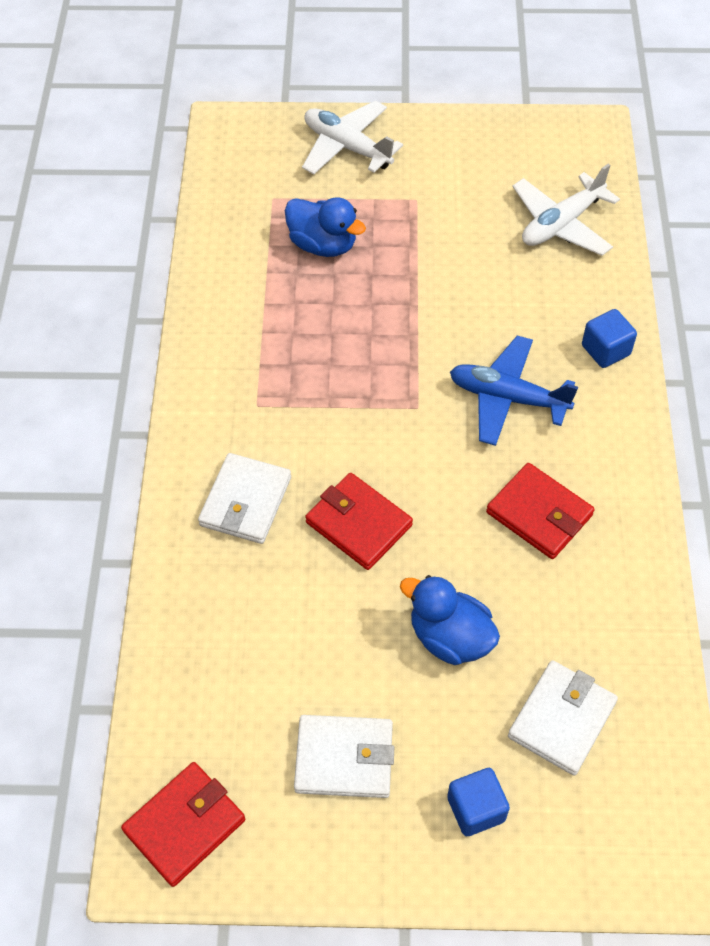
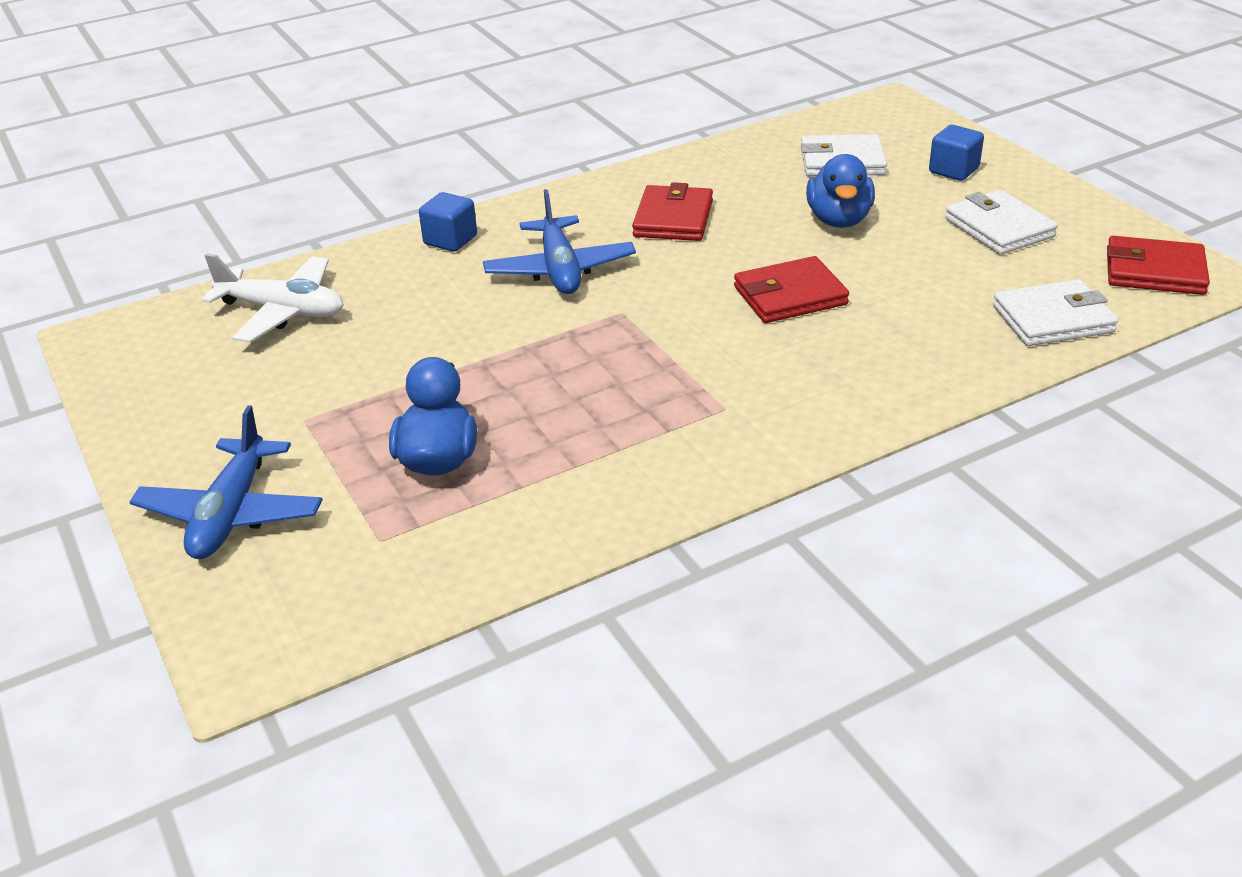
camera: 120 degrees left, 20 degrees down
(245, 501) = (845, 365): white wallet -> white wallet (1053, 319)
(347, 147) = (231, 514): white plane -> blue plane
(358, 524) = (790, 296): red wallet -> red wallet turned 60 degrees clockwise

